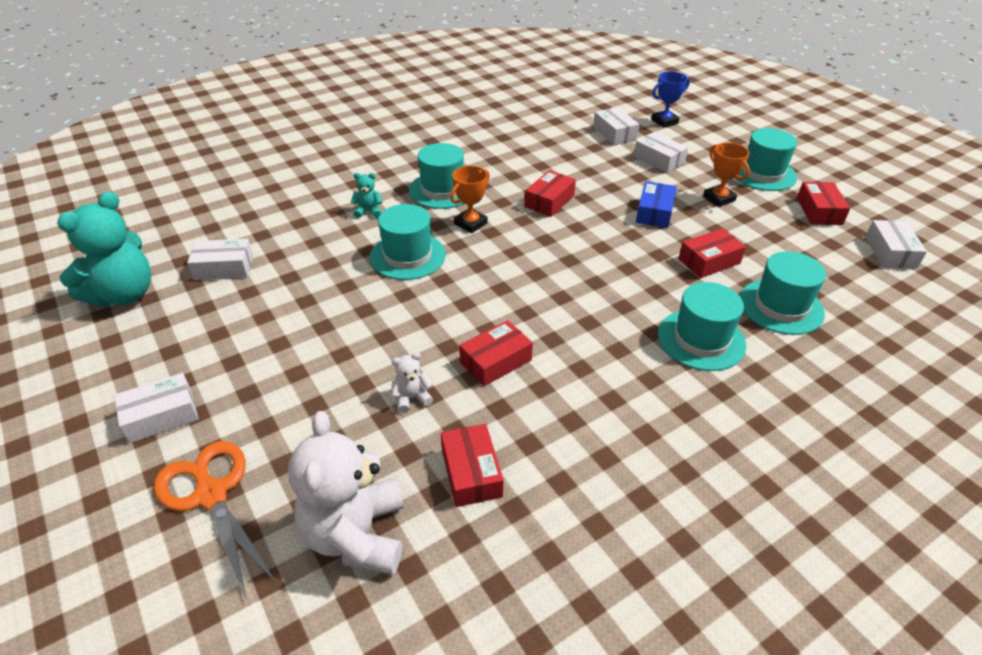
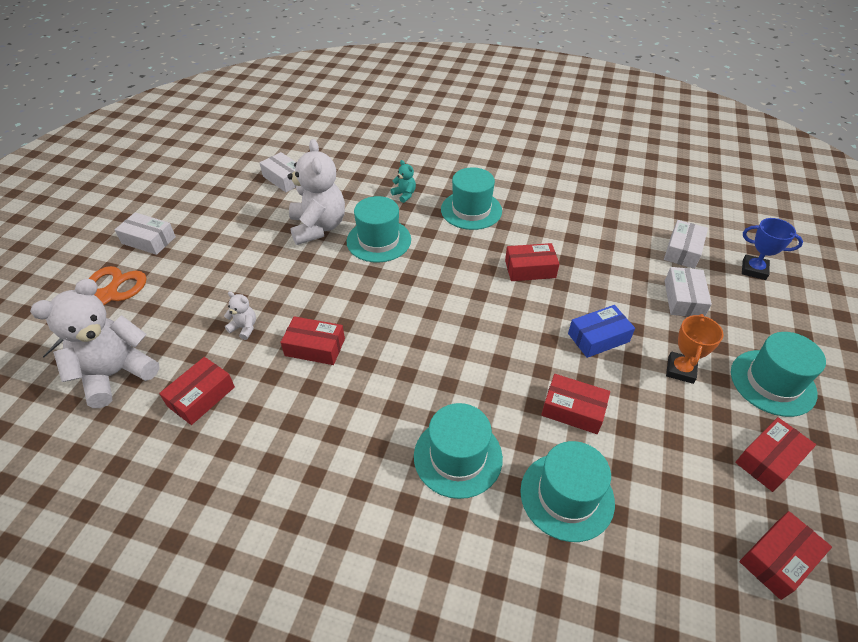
camera: 50 degrees right, 5 degrees up
(124, 294) = (227, 163): turquoise teddy bear -> none
(335, 282) = (318, 227): none -> white teddy bear
(470, 223) = (450, 246): orange trophy -> none
(890, 252) = (778, 559): white box -> red box

